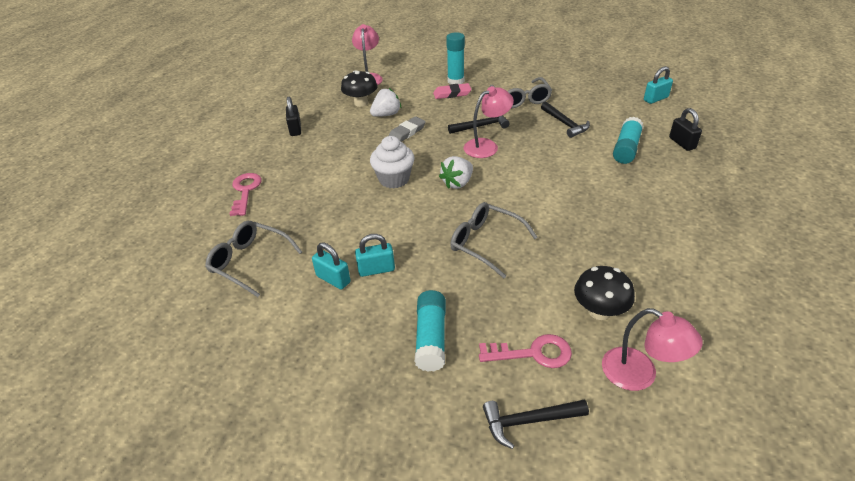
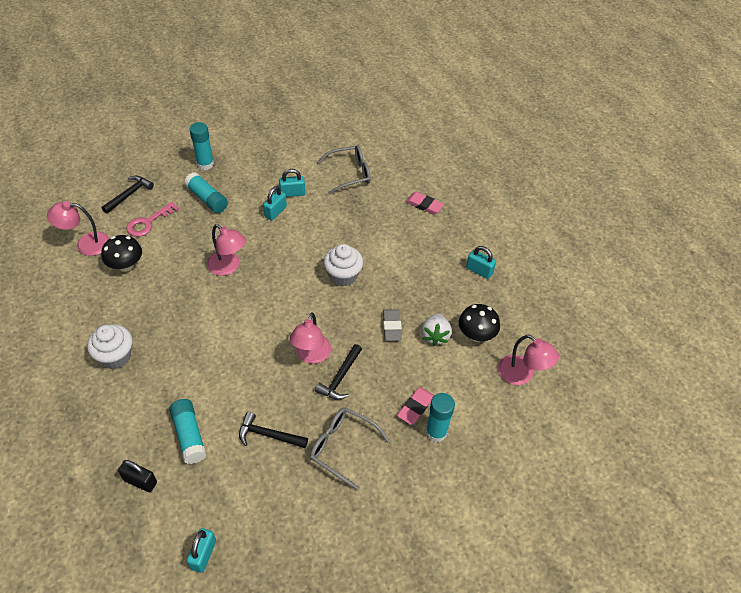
camera: 130 degrees right, 10 degrees up
(245, 191) = (424, 205): pink key -> pink eraser
(295, 129) = (479, 270): black padlock -> turquoise padlock
(379, 398) = (205, 164): none -> turquoise glue stick
(457, 183) = (294, 302): white strawberry -> none
(485, 243) = (228, 267): grey glasses -> pink lamp
(662, 227) = (115, 356): none -> white cupcake

